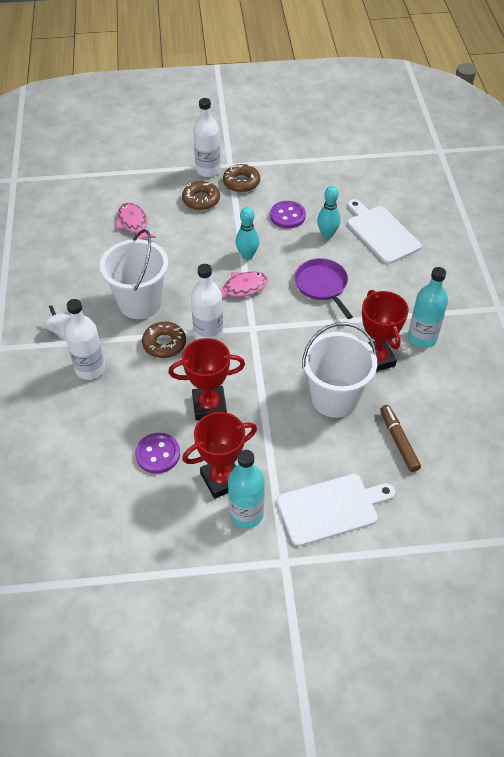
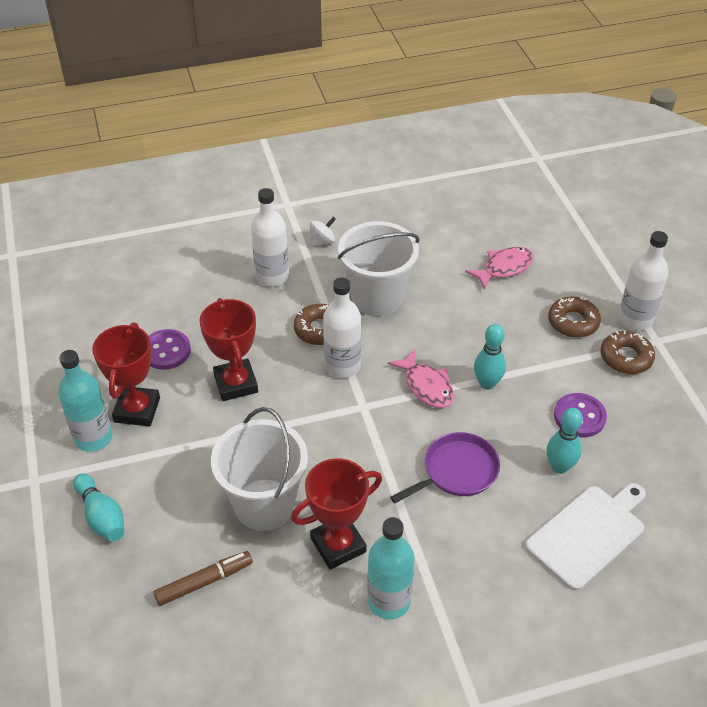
camera: 80 degrees right, 5 degrees down
(222, 479) = (137, 410): red trophy -> red trophy turned 45 degrees clockwise
(330, 508) = (102, 516): white cutting board -> turquoise bowling pin

